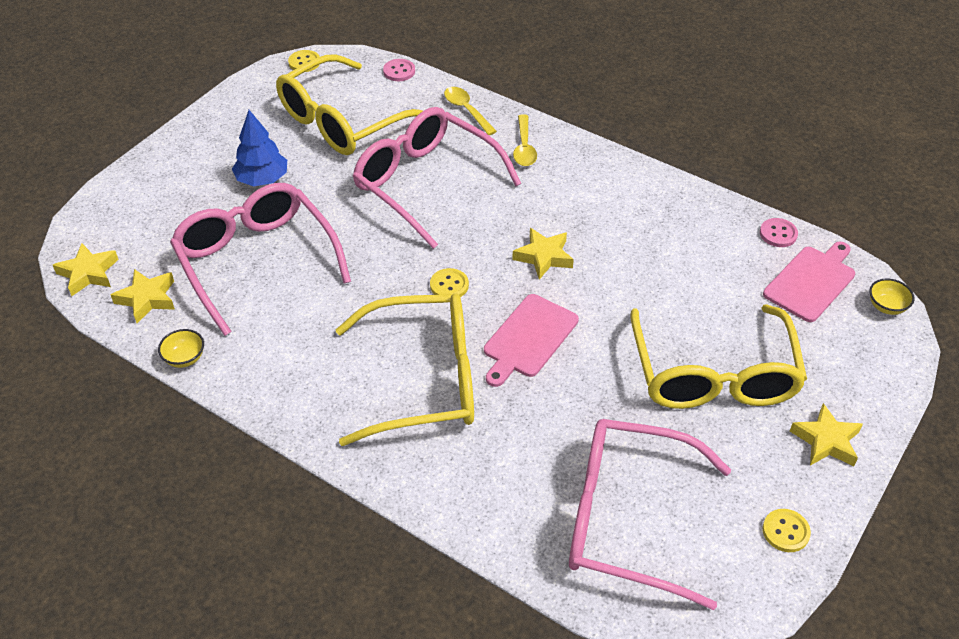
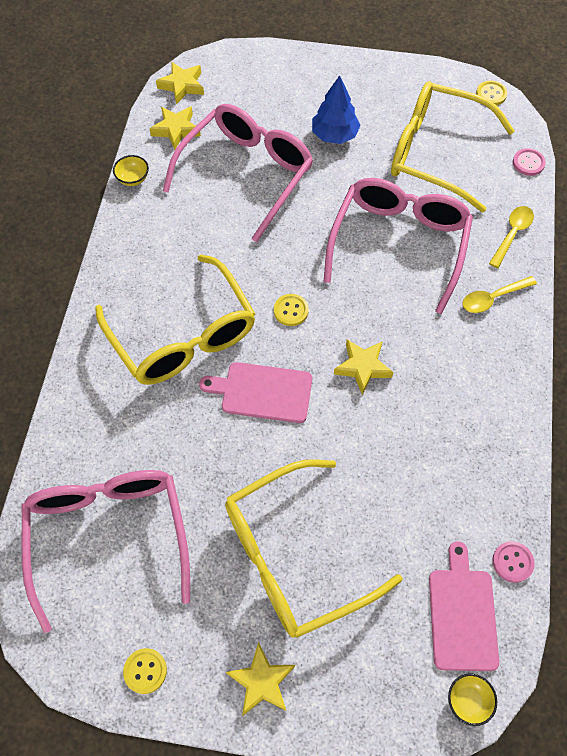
camera: 65 degrees right, 15 degrees up
(811, 281) = (462, 614): pink cutting board -> pink cutting board turned 105 degrees counterclockwise

